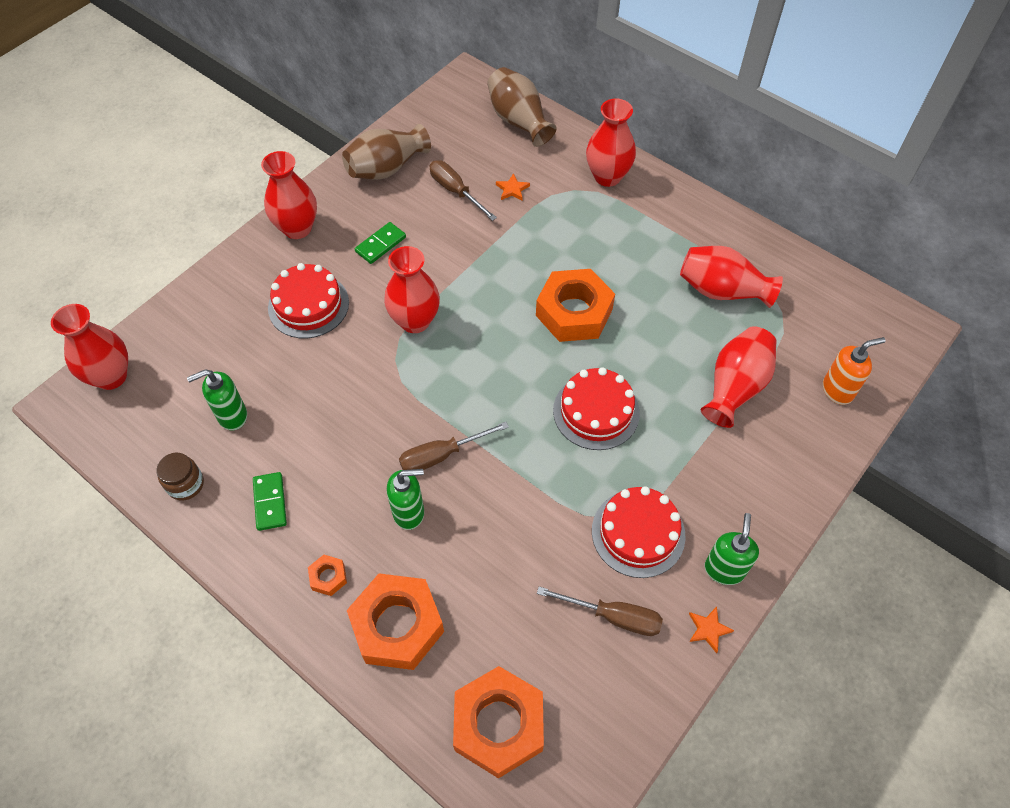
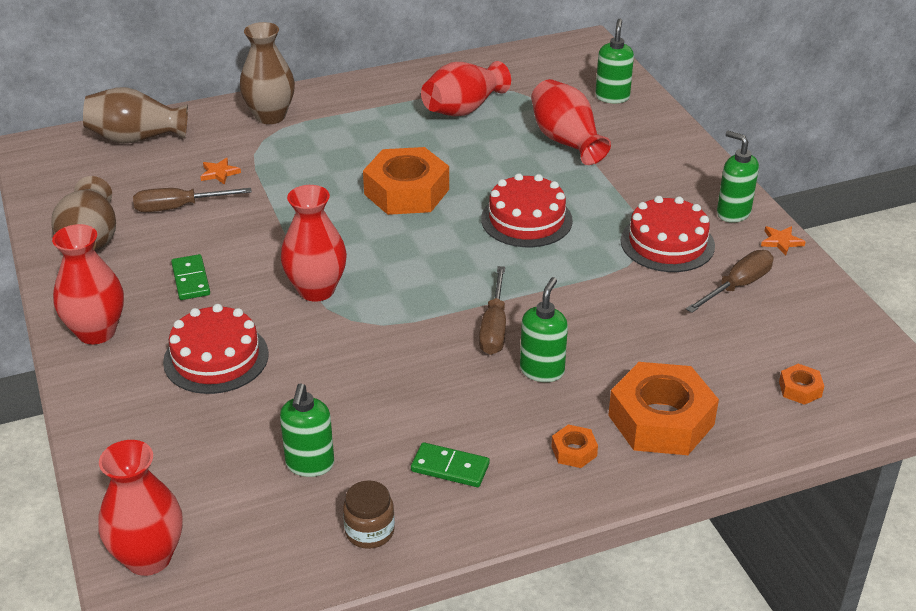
camera: 60 degrees left, 20 degrees down
(498, 724) = (800, 389): orange nut -> orange nut, size x0.43
(607, 176) = (270, 116): red vase -> brown vase
(837, 390) = (612, 97): orange soap dispenser -> green soap dispenser

